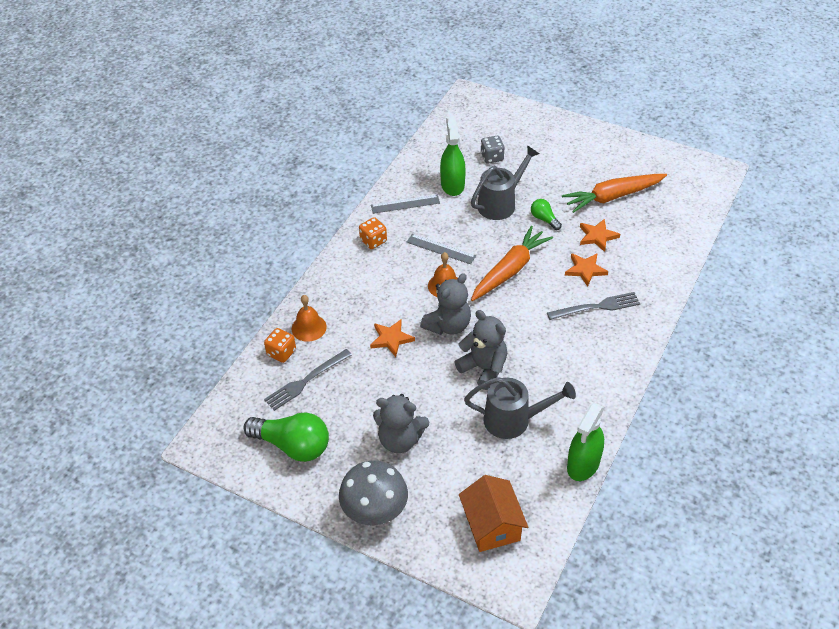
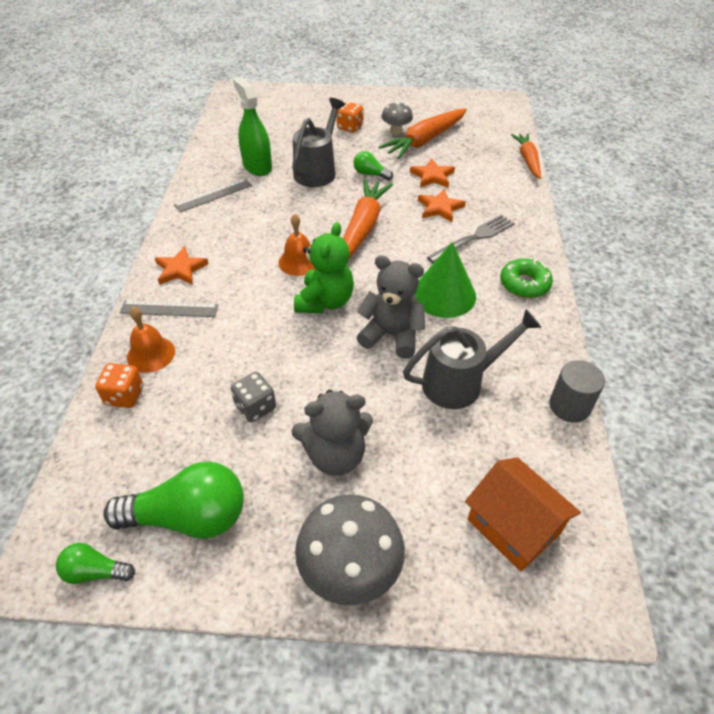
camera: 25 degrees left, 0 degrees up
(229, 457) = (95, 572): none -> green light bulb
(305, 381) = (172, 422): grey fork -> none
(373, 241) = (193, 239): orange dice -> orange dice (350, 127)
(391, 339) = (264, 336): orange star -> orange star (180, 269)
(441, 249) = (275, 227): grey ruler -> grey ruler (169, 309)
(448, 325) = (325, 301): grey teddy bear -> green teddy bear
(492, 157) = (286, 134): grey dice -> grey dice (255, 407)
(542, 348) = (444, 294): none -> green cone
(583, 464) = (569, 406): green spray bottle -> grey cylinder
(592, 179) = (396, 131): none -> grey mushroom
(613, 360) = (524, 284): none -> green donut
(695, 244) = (527, 160): none -> orange carrot

